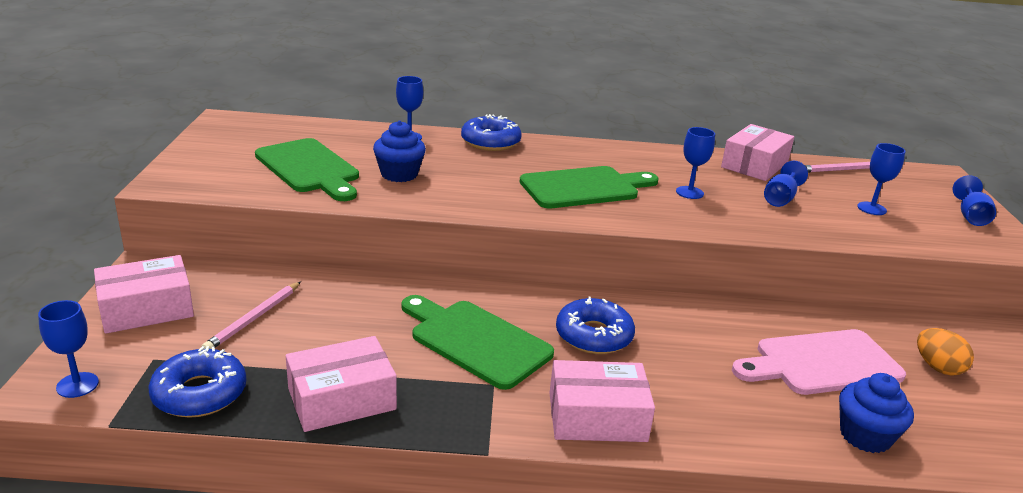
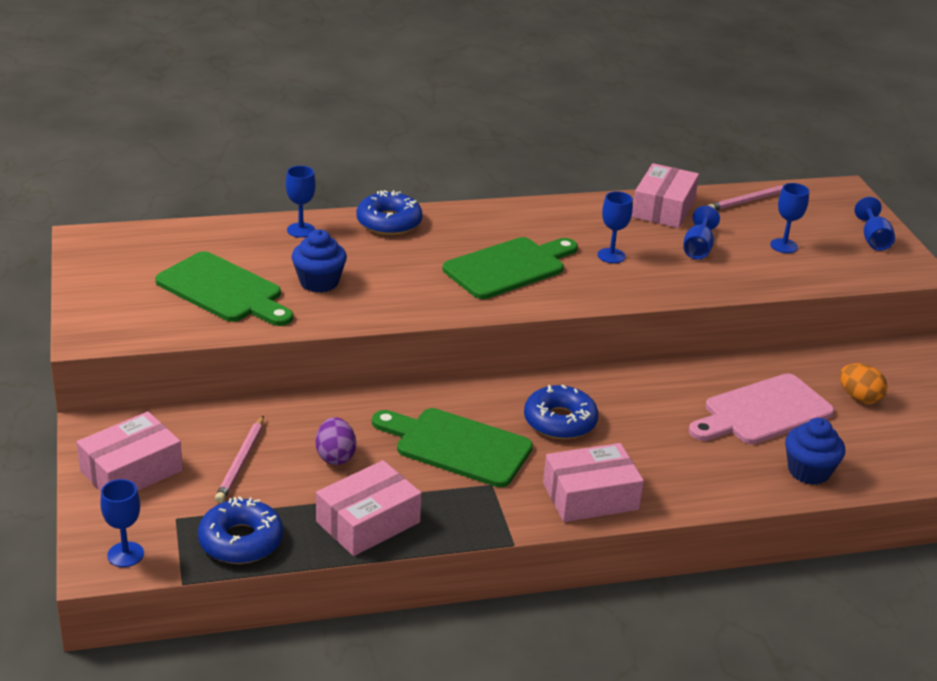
camera: 15 degrees left, 5 degrees up
(348, 329) = (335, 456): none -> purple egg

